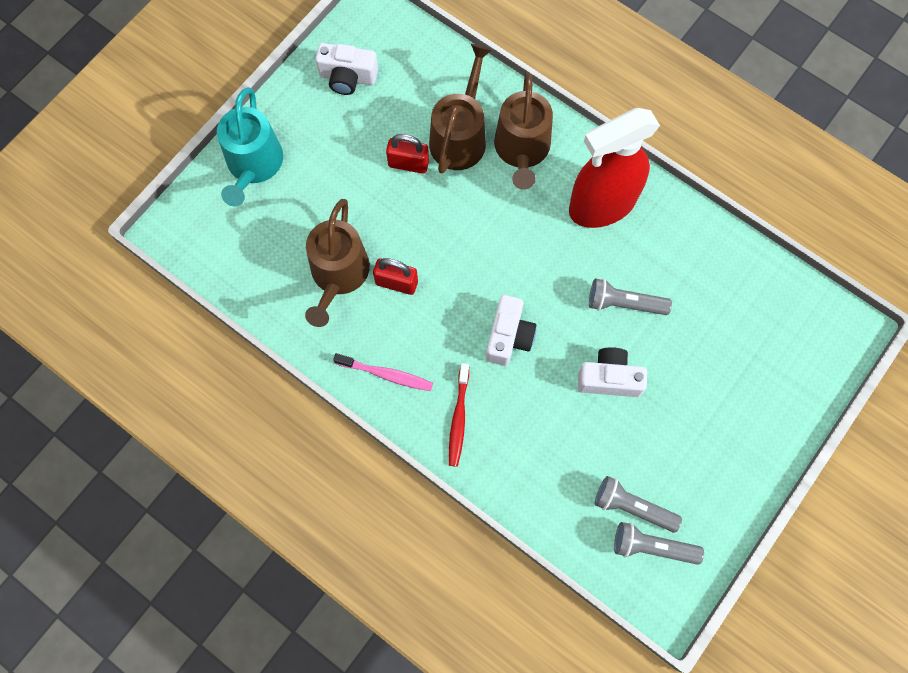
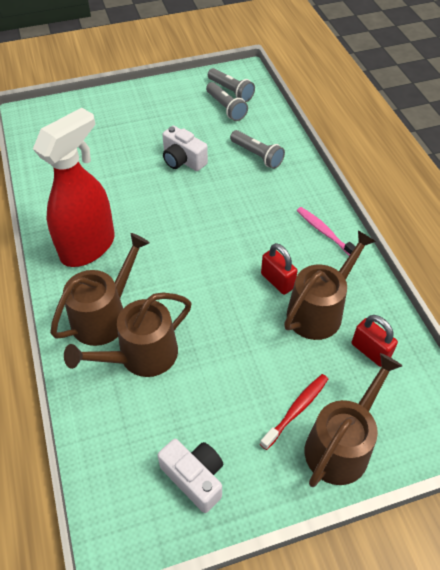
camera: 145 degrees left, 20 degrees down
(254, 165) = (341, 445): turquoise watering can -> brown watering can
(408, 164) = (201, 360): red padlock -> red padlock (370, 351)
(458, 418) = (293, 188): red toothbrush -> red toothbrush (296, 410)
(508, 337) = (224, 210): white camera -> none
(601, 205) = (88, 247): red spray bottle -> red spray bottle turned 60 degrees counterclockwise
(624, 303) = (135, 188): grey flashlight -> grey flashlight (257, 155)

